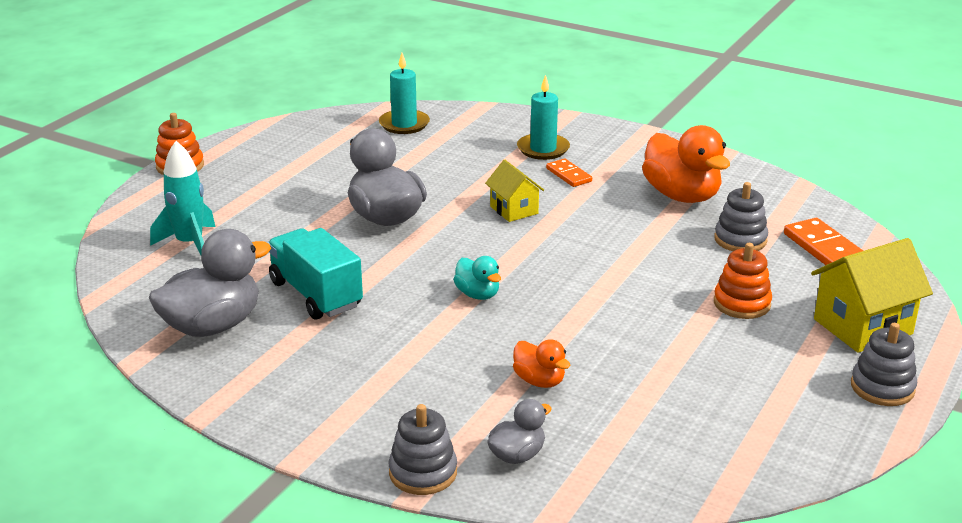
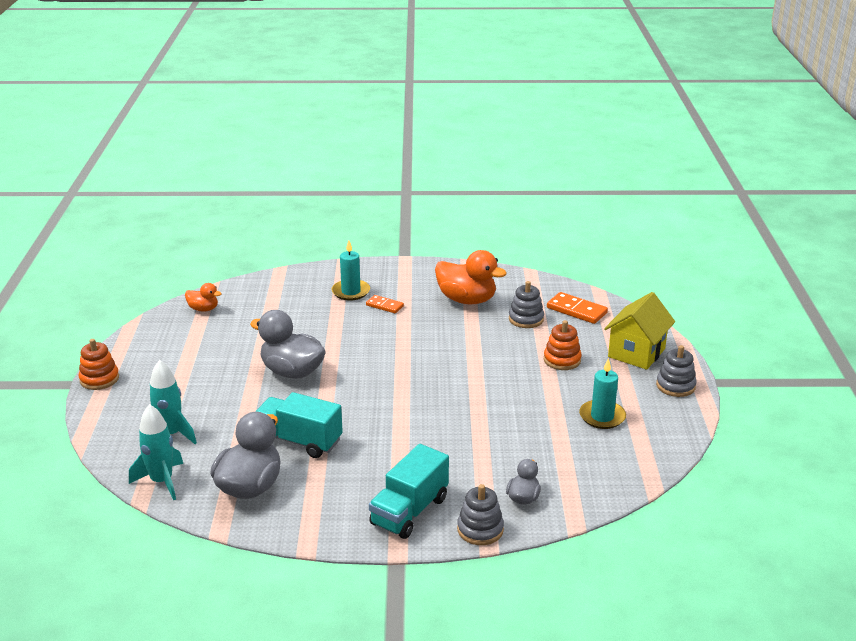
camera: 30 degrees left, 0 degrees up
(131, 289) = (162, 481): none -> turquoise rocket
(359, 418) = (409, 511): none -> turquoise truck
(404, 124) = (237, 299): turquoise candle -> turquoise candle (602, 417)
(477, 294) = (404, 405): turquoise duck -> none
(514, 210) = (372, 341): yellow house -> none
(539, 381) = (493, 448): orange duck -> orange duck (203, 309)

